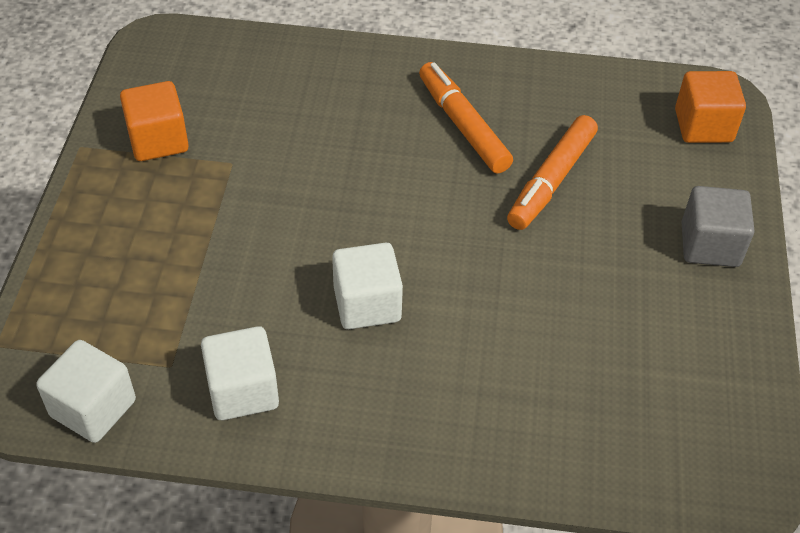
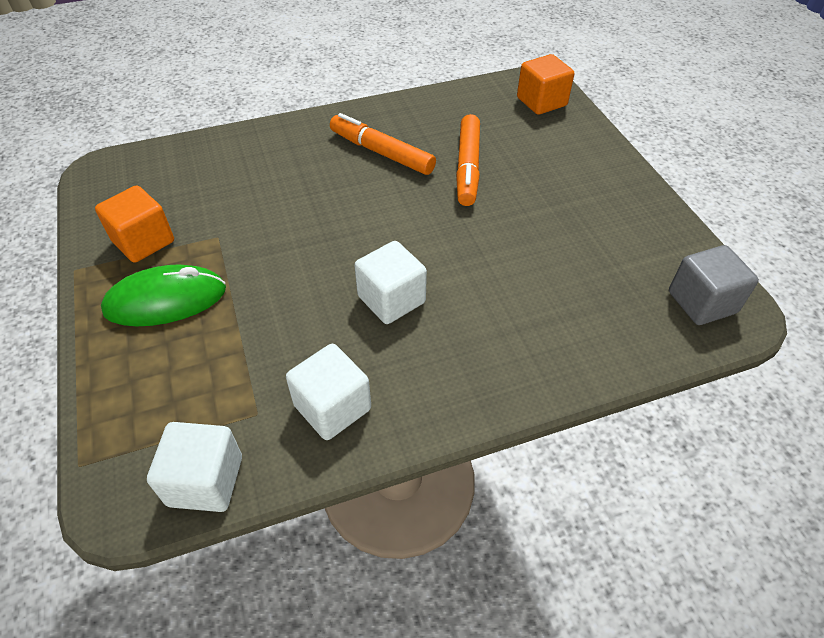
camera: 25 degrees left, 0 degrees up
(147, 214) = (166, 300): none -> green mouse
(710, 245) = (599, 171): grey cube -> grey cube (702, 302)

